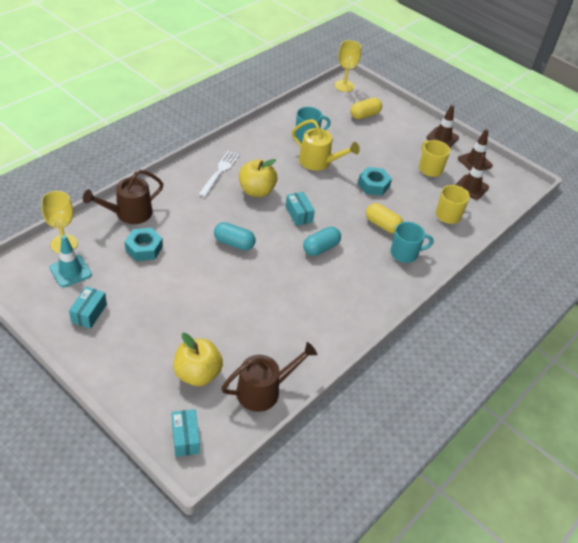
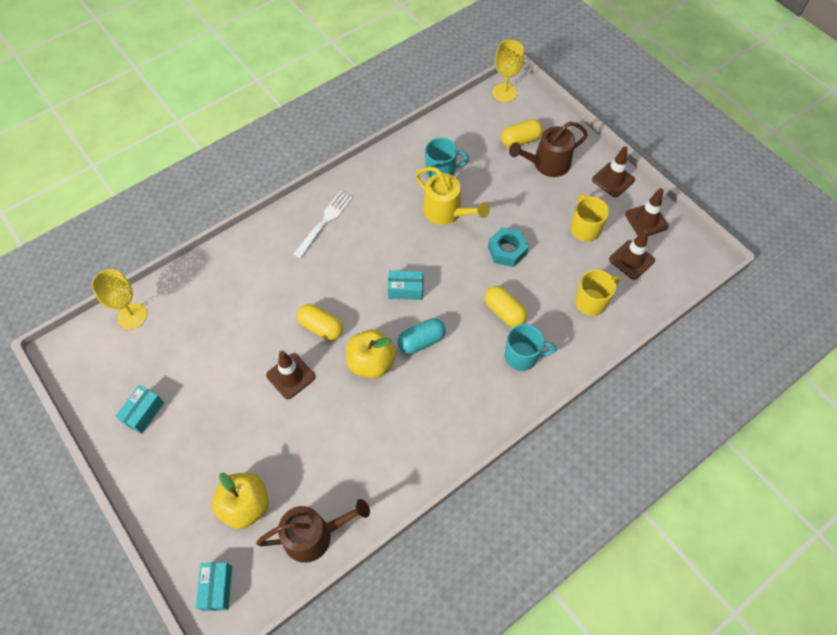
camera: 15 degrees right, 15 degrees up
(70, 271) = (133, 354): turquoise traffic cone -> none
(129, 213) = (210, 277): brown watering can -> brown watering can (547, 164)
(144, 248) = (218, 328): turquoise nut -> none
(216, 278) = (290, 376): none -> brown traffic cone
(234, 243) = (321, 327): turquoise capsule -> yellow capsule
(256, 191) = (362, 252): yellow apple -> yellow apple (371, 363)
(299, 214) = (405, 290): turquoise box -> turquoise box turned 75 degrees counterclockwise

